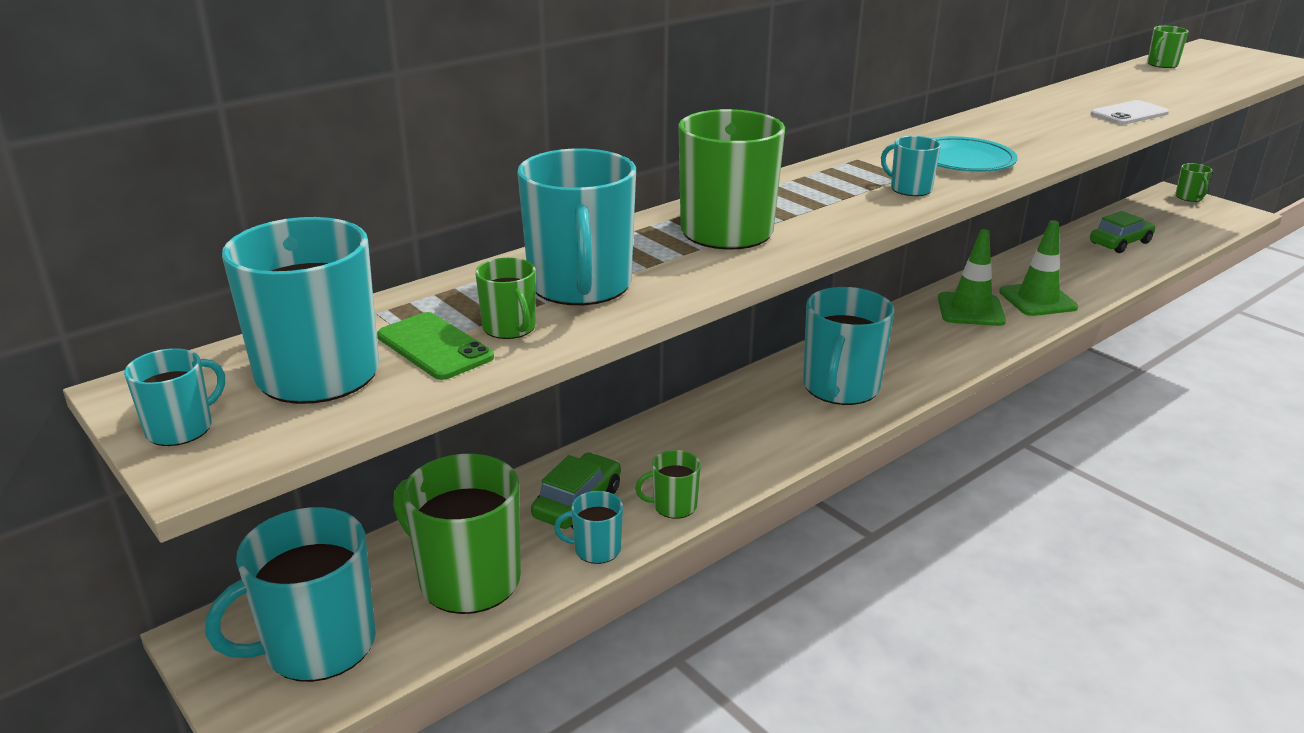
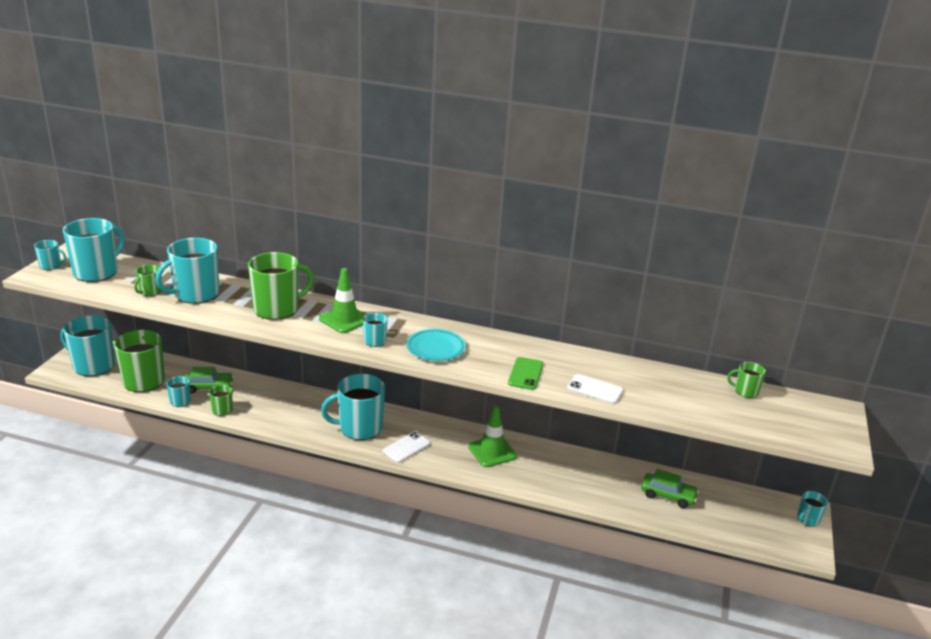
camera: 55 degrees right, 0 degrees up
(435, 347) = (126, 284): green phone -> green phone (525, 374)
(921, 365) = (406, 447): none -> white phone
(1037, 300) = (533, 474): green traffic cone -> green traffic cone (344, 319)
(1189, 197) = (807, 519): green mug -> turquoise mug

